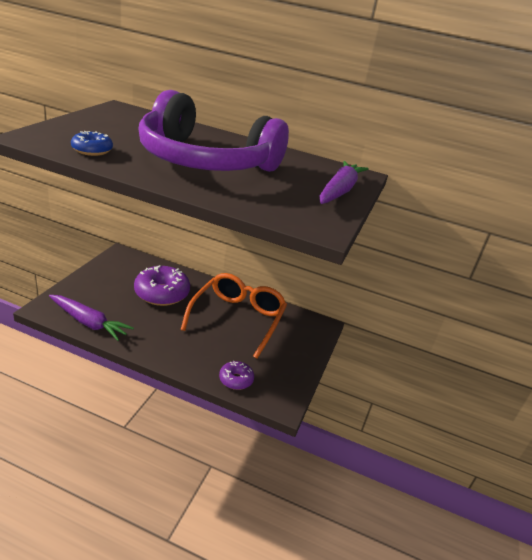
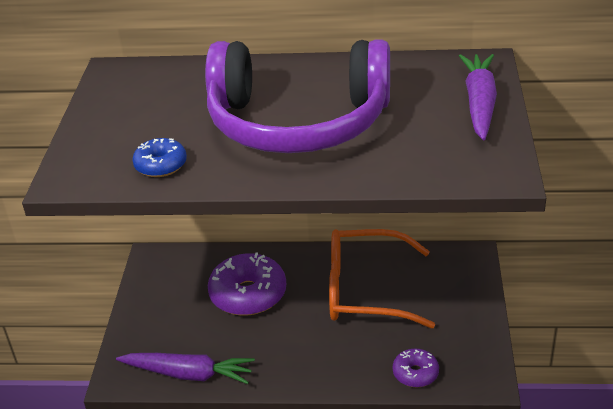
camera: 10 degrees left, 5 degrees up
(238, 318) = (365, 290): orange glasses -> orange glasses turned 90 degrees counterclockwise

